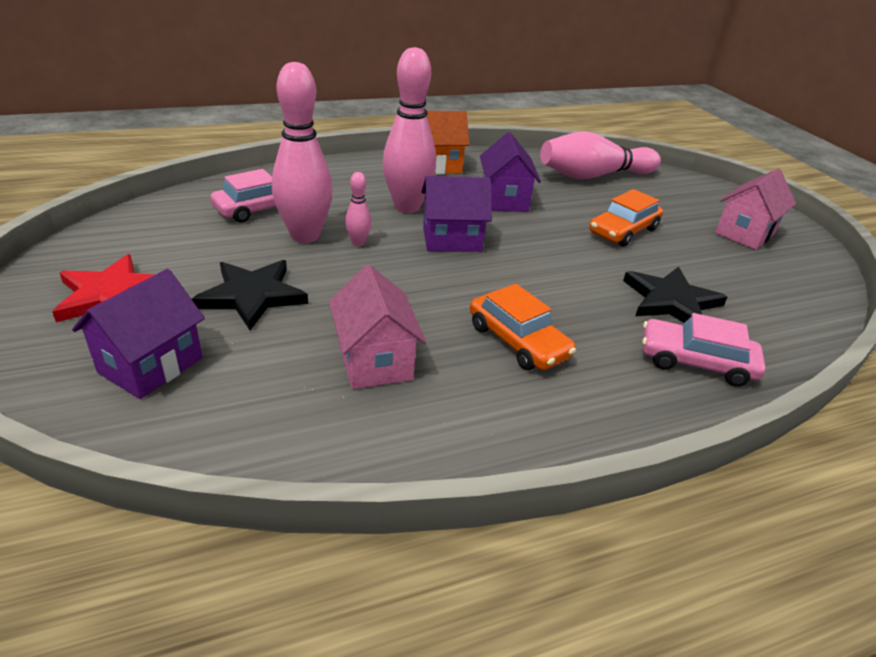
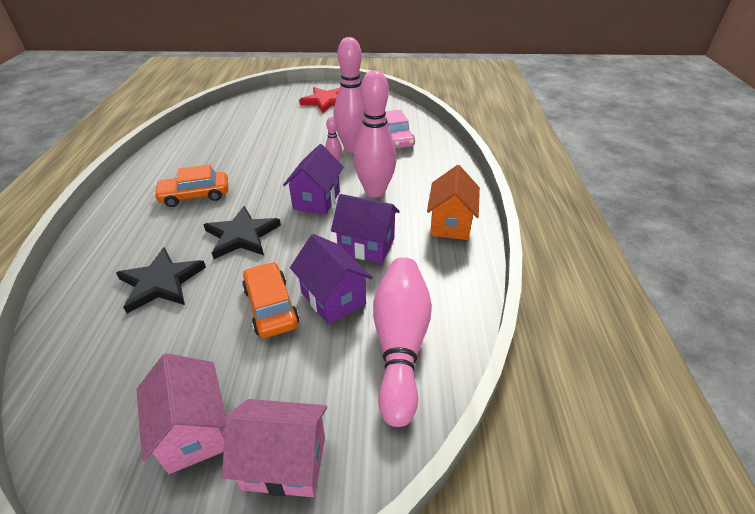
camera: 115 degrees right, 5 degrees up
(151, 365) = (269, 107): purple house -> purple house (333, 298)
(252, 296) = (301, 129): black star -> black star (242, 235)
(375, 361) = (224, 151): pink house -> pink house (285, 462)
(696, 362) = (105, 260): pink car -> none

